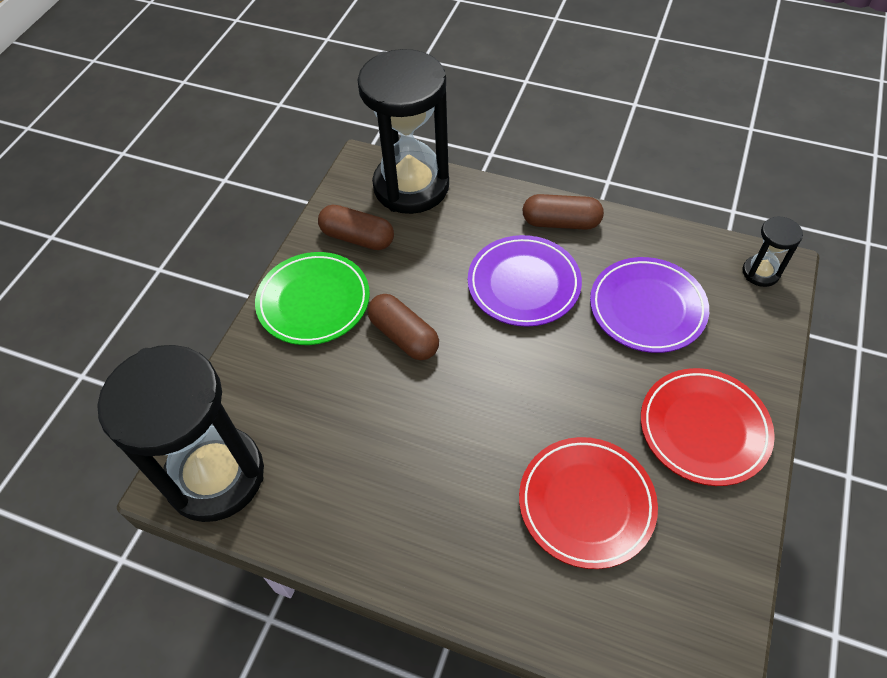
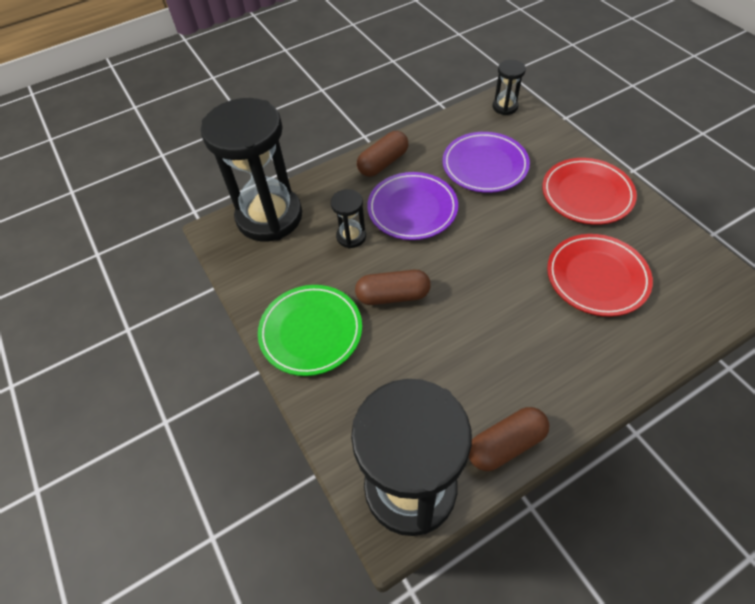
camera: 50 degrees left, 0 degrees up
(357, 238) = (281, 273): brown capsule -> brown capsule (506, 444)
(444, 259) = (351, 236): none -> black hourglass

